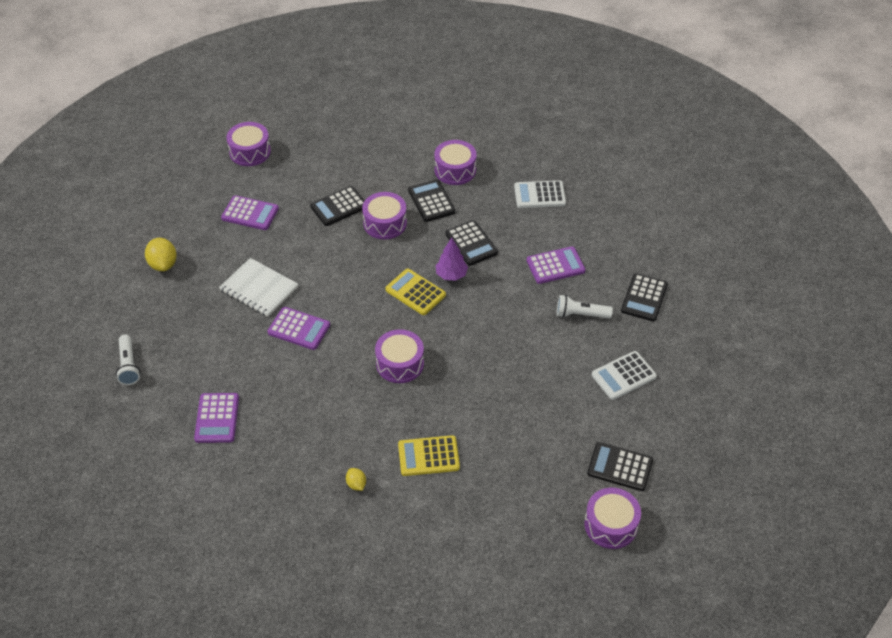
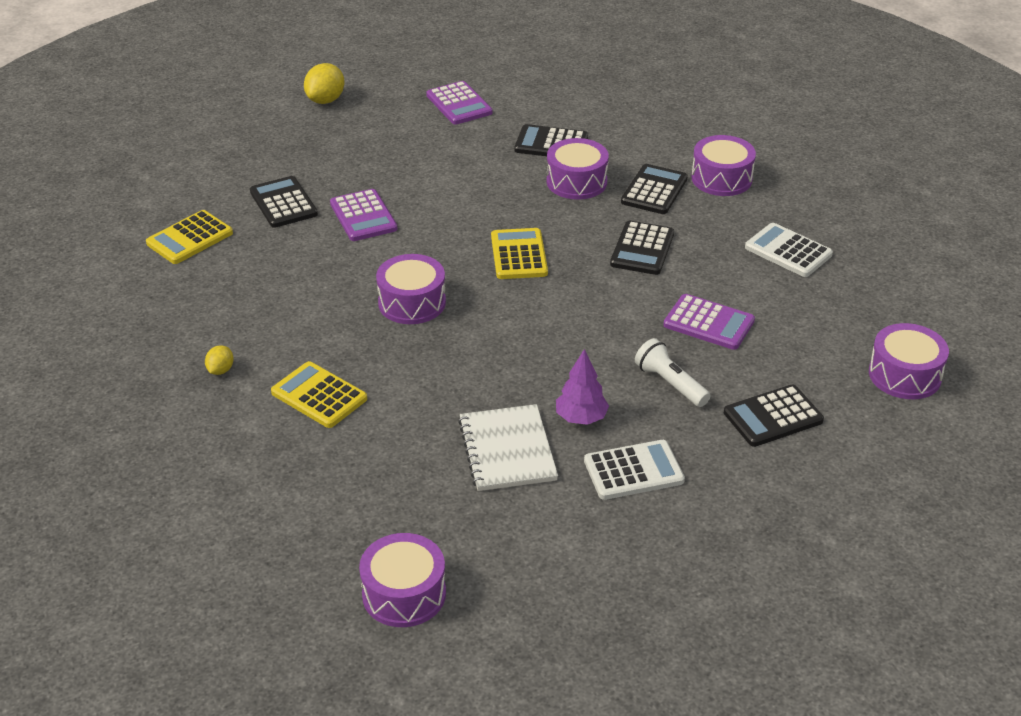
camera: 45 degrees right, 10 degrees down
(128, 366) = (184, 156): white flashlight -> none
(217, 418) = (189, 238): purple calculator -> yellow calculator
(250, 152) = (532, 58): purple drum -> purple drum (904, 375)
(259, 288) = (377, 165): white notebook -> white notebook (507, 450)
(451, 275) = (579, 262): purple tree -> purple tree (581, 418)
(620, 467) = (497, 550): black calculator -> black calculator (283, 203)
(623, 376) = (633, 471): white calculator -> white calculator turned 150 degrees clockwise

